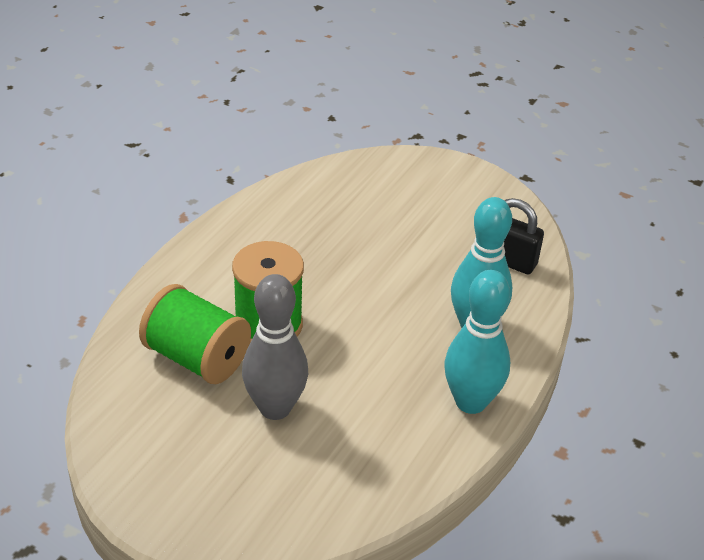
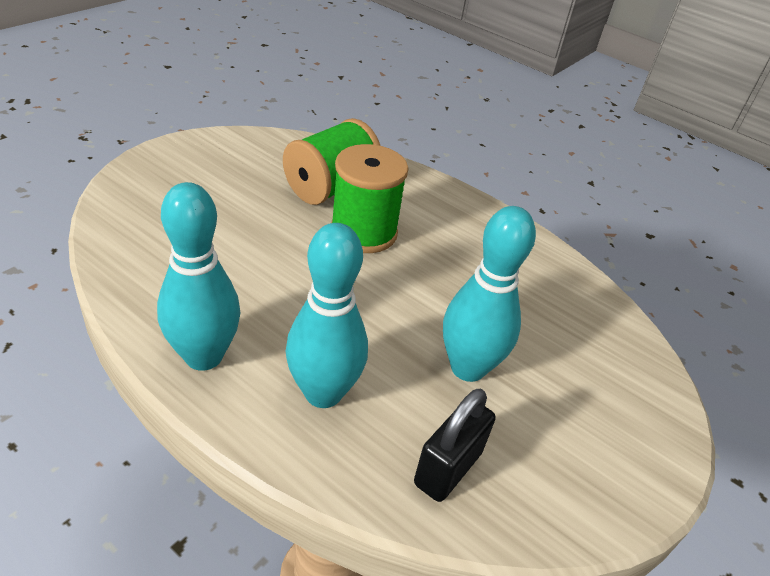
camera: 95 degrees right, 0 degrees up
(275, 408) = (255, 219): grey bowling pin -> none
(416, 253) = (468, 368): none -> turquoise bowling pin

